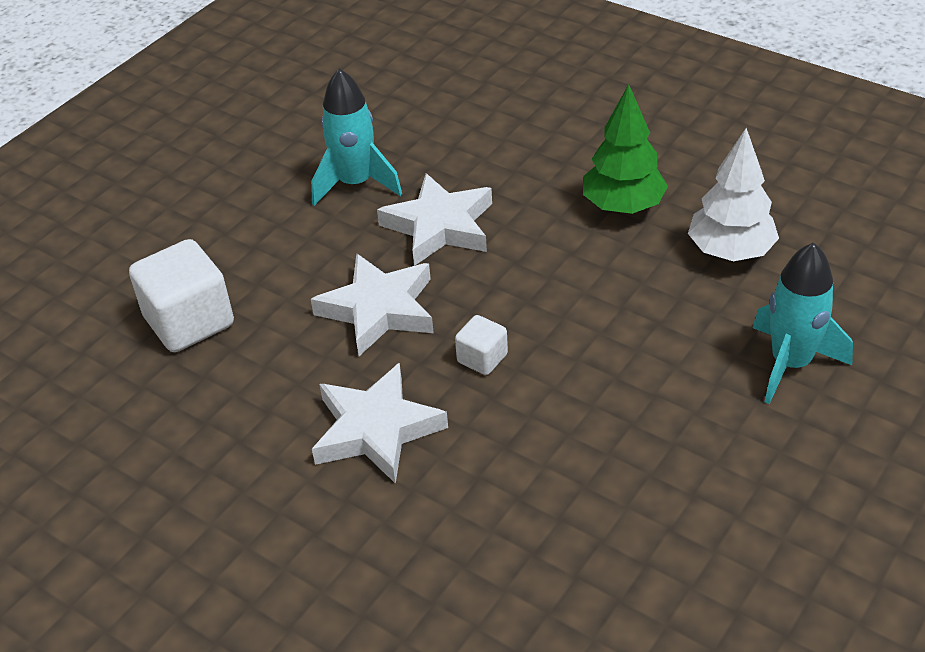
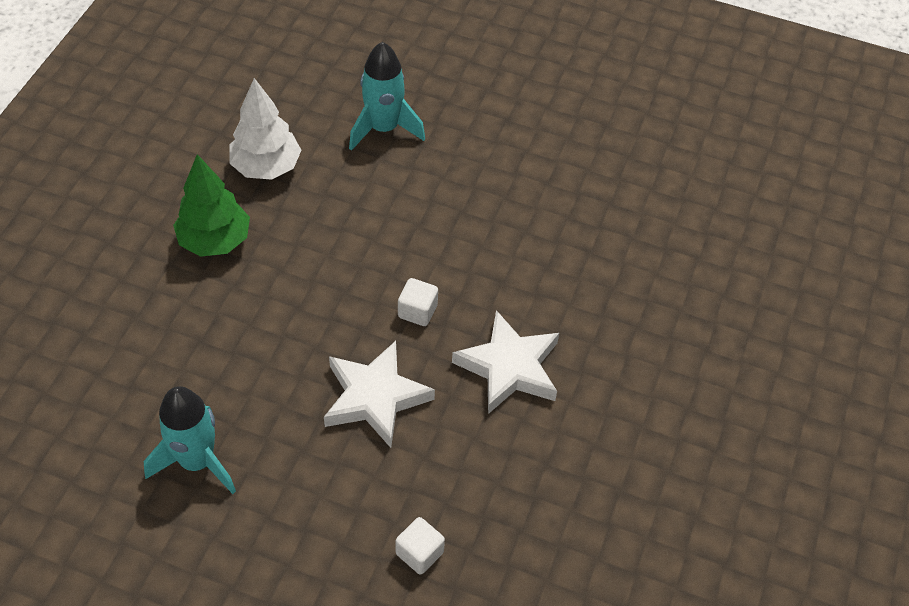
camera: 110 degrees left, 10 degrees up
(189, 322) = (419, 553): white cube -> white cube, size x0.51
(440, 226) = (256, 373): white star -> none

